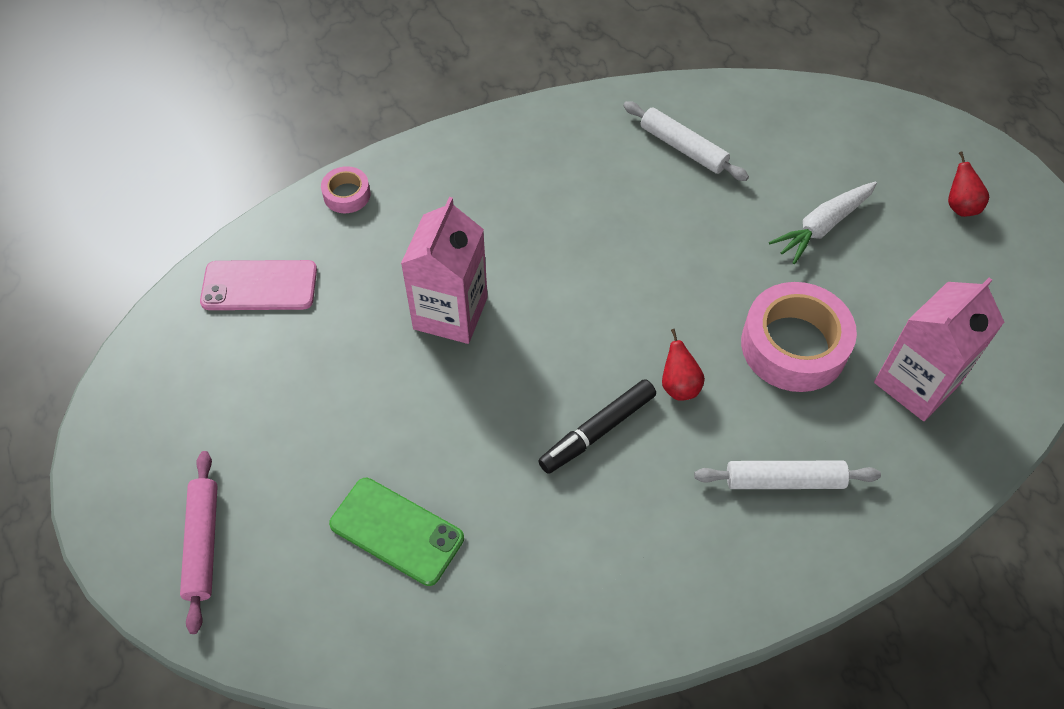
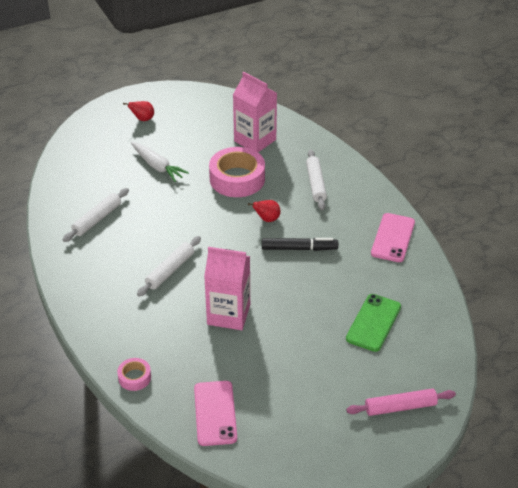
camera: 95 degrees left, 15 degrees down
(558, 239) = (170, 270): none -> white rolling pin
(597, 431) = (299, 248): black marker -> black marker turned 45 degrees counterclockwise
(618, 605) = (393, 238): none -> pink phone

